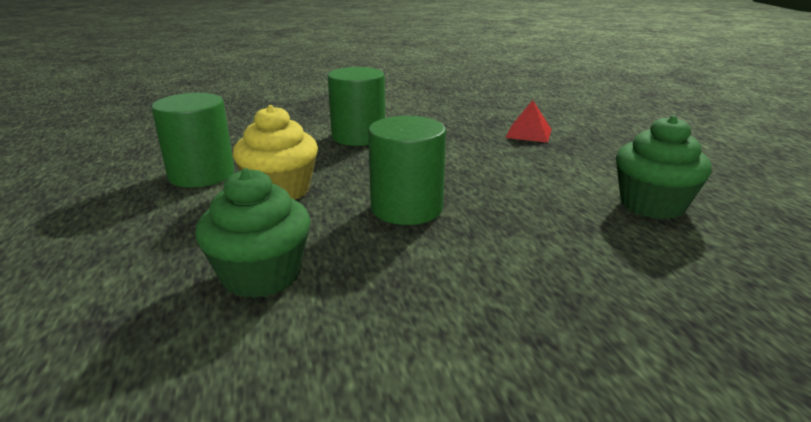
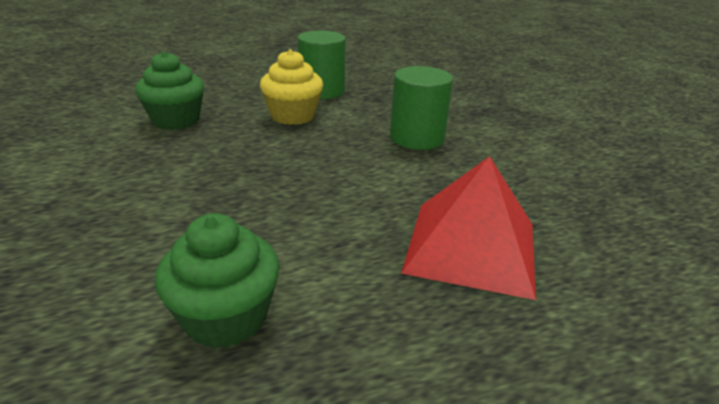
camera: 85 degrees right, 5 degrees up
(407, 208) = (253, 161): green cylinder -> none
(528, 133) = (471, 246): red pyramid -> red pyramid, size x2.03

